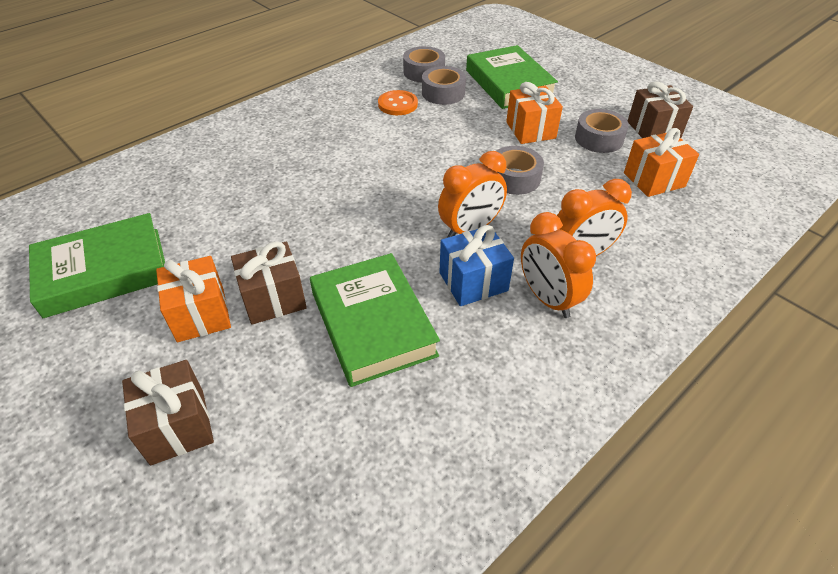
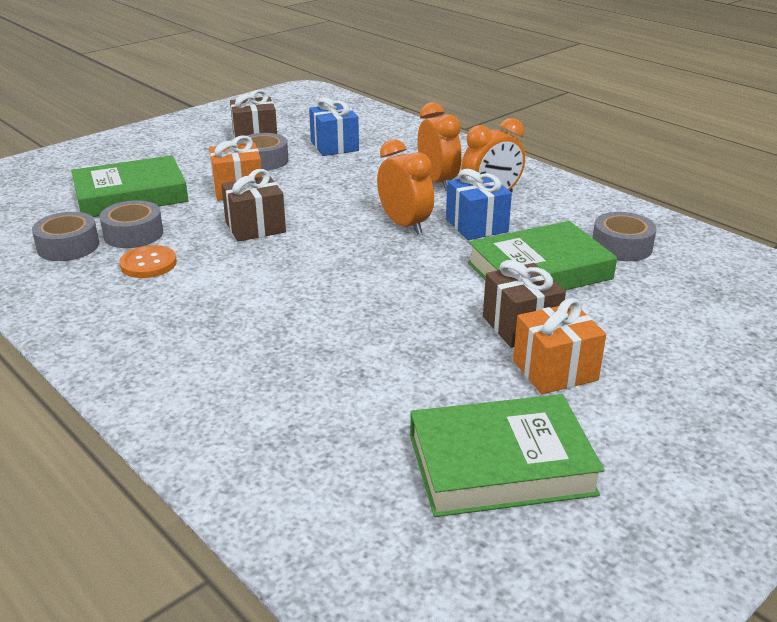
camera: 90 degrees left, 15 degrees down
(104, 271) = (501, 464): green book -> green book turned 75 degrees counterclockwise
(177, 426) = (694, 363): brown gift -> brown gift (255, 227)
(514, 178) = (324, 201): grey tape -> grey tape (621, 246)
(654, 180) = (334, 146): orange gift -> blue gift

